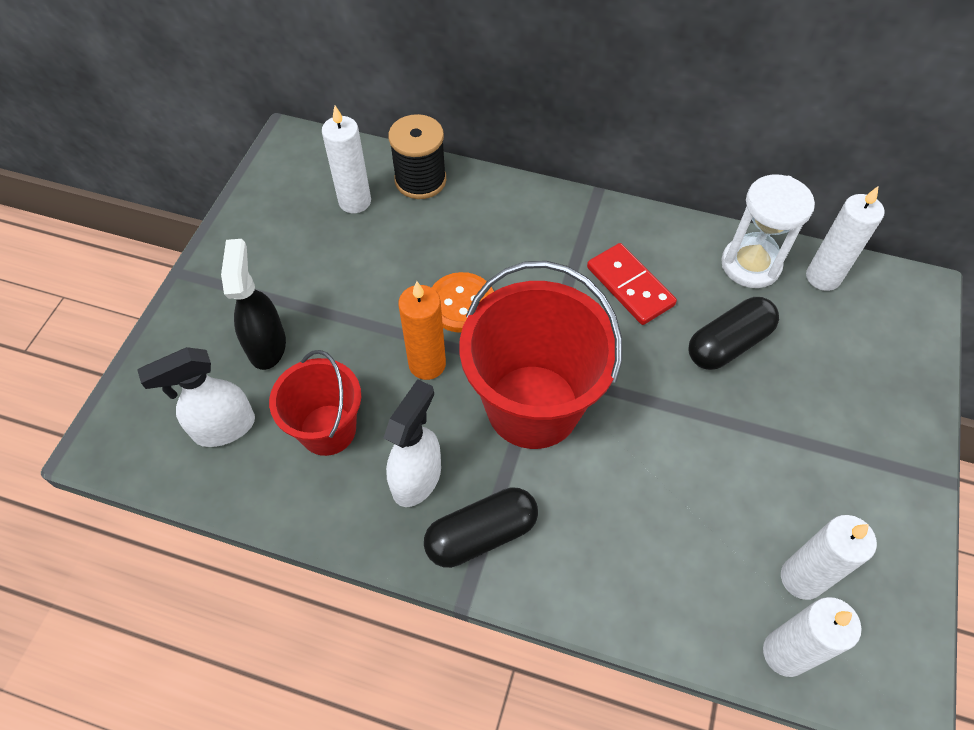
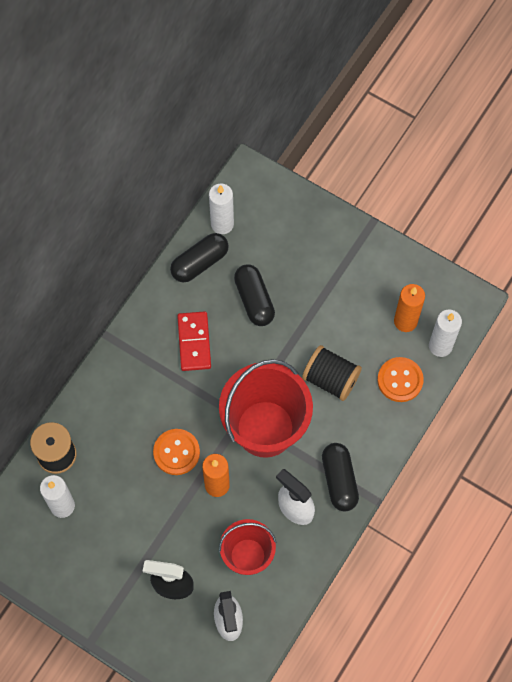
camera: 75 degrees left, 10 degrees up
(630, 286) = (194, 342): red domino -> red domino turned 75 degrees counterclockwise
(648, 481) = (331, 379): none -> black spool
(690, 594) = (400, 380): none -> orange button
(750, 265) = (199, 263): white hourglass -> black capsule
(801, 578) = (405, 321): white candle -> orange candle

